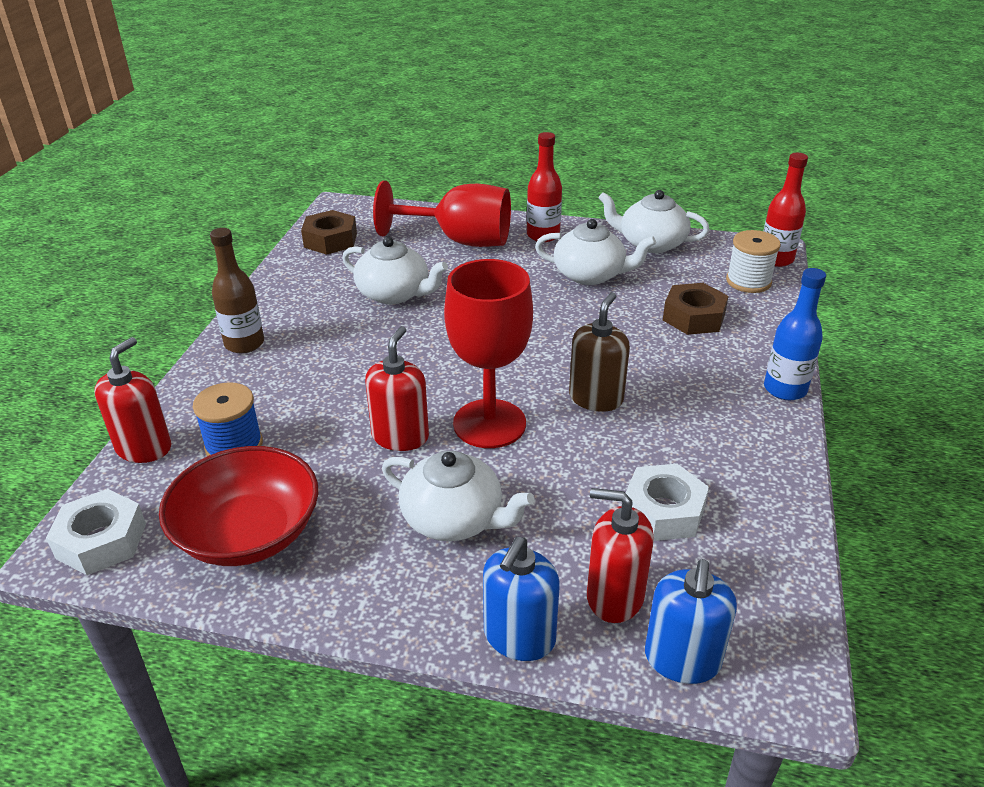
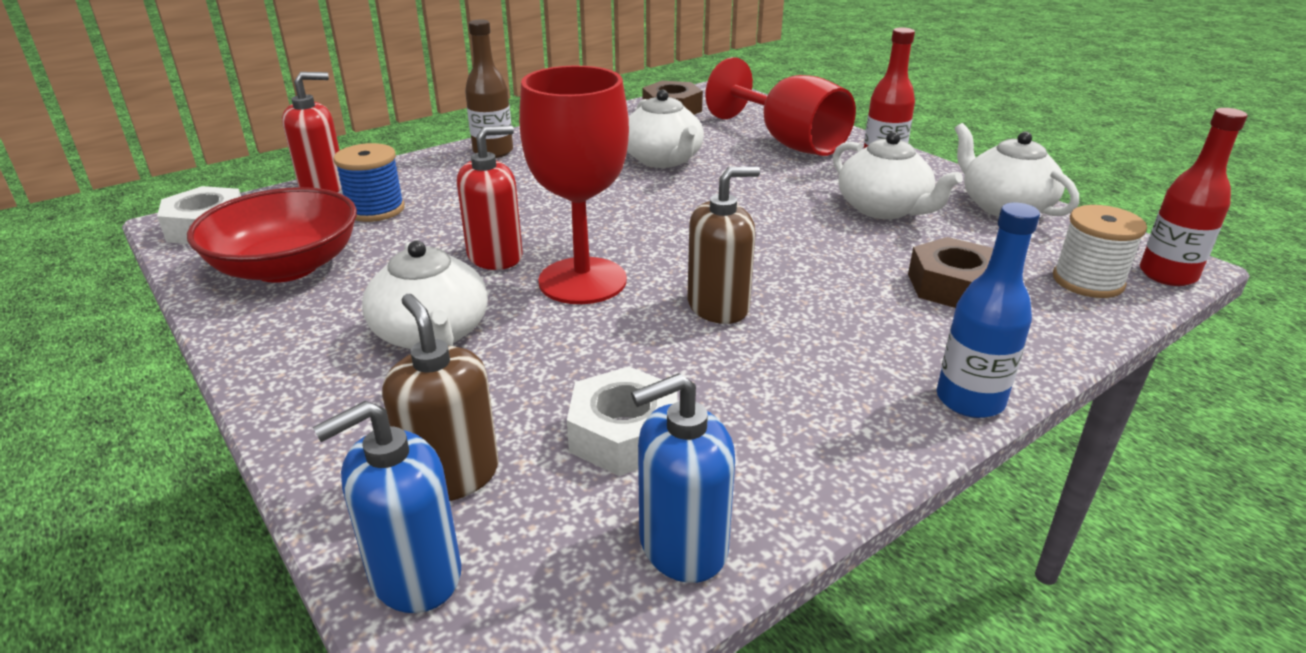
camera: 40 degrees right, 5 degrees down
(519, 637) = (322, 452): blue soap dispenser -> blue soap dispenser (682, 545)
(614, 596) = (451, 475): red soap dispenser -> brown soap dispenser

